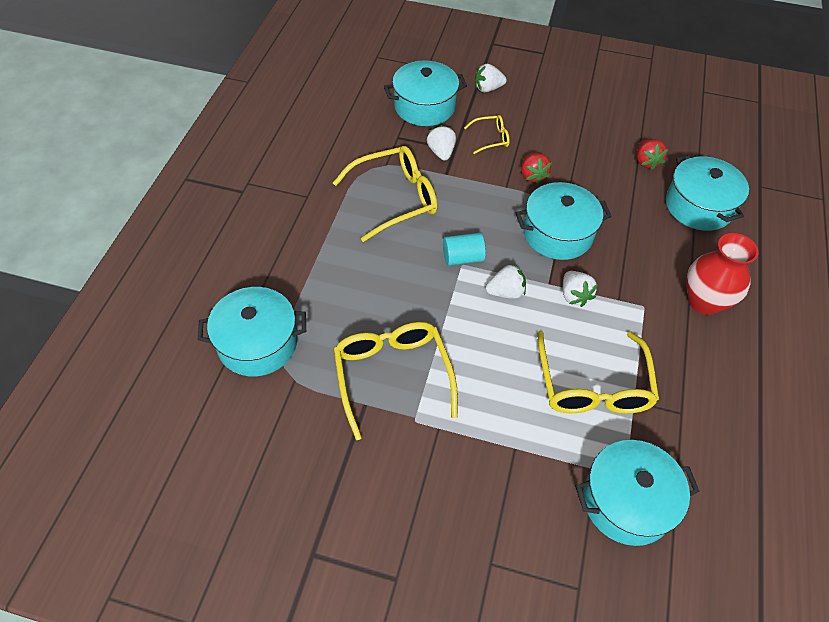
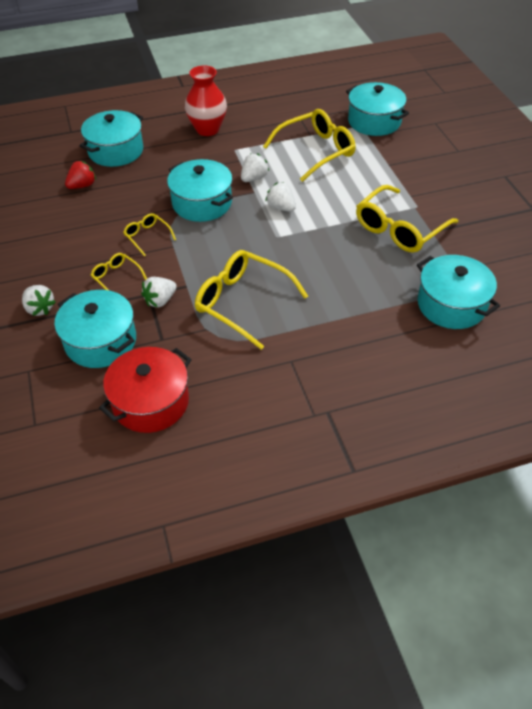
camera: 120 degrees left, 5 degrees down
(343, 110) = (150, 402): none -> red pot
(462, 258) = (270, 239): turquoise cylinder -> none
(532, 176) = (147, 236): red strawberry -> yellow glasses

